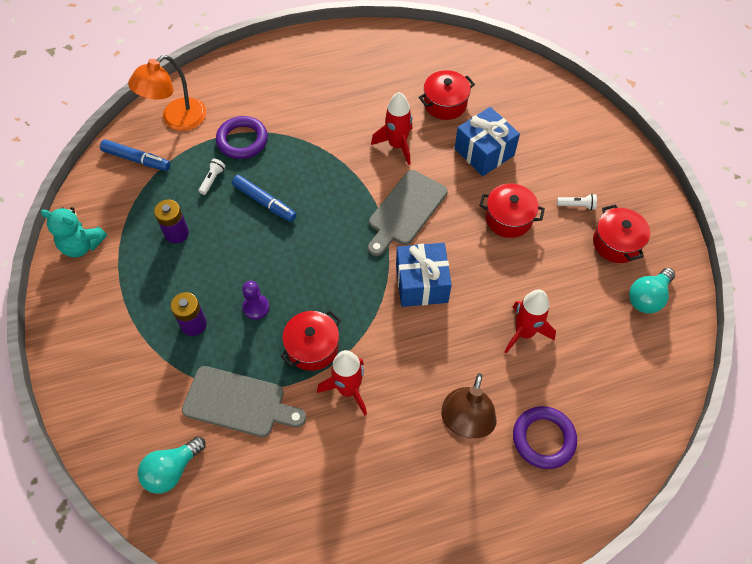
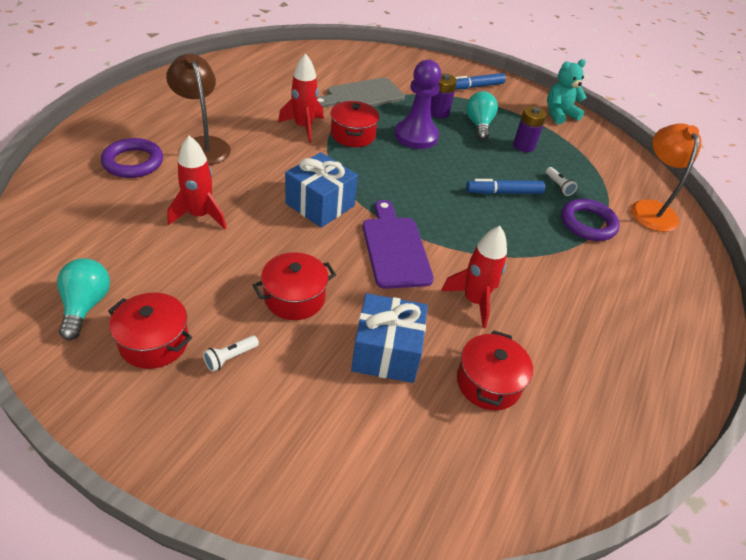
camera: 130 degrees right, 15 degrees down
(137, 159) = (621, 170): blue marker -> blue marker (475, 87)
(172, 470) = (359, 63): turquoise light bulb -> turquoise light bulb (478, 125)
(256, 307) = (416, 136): purple pawn -> purple pawn, size x1.89
(405, 211) = (395, 248): grey cutting board -> purple cutting board

